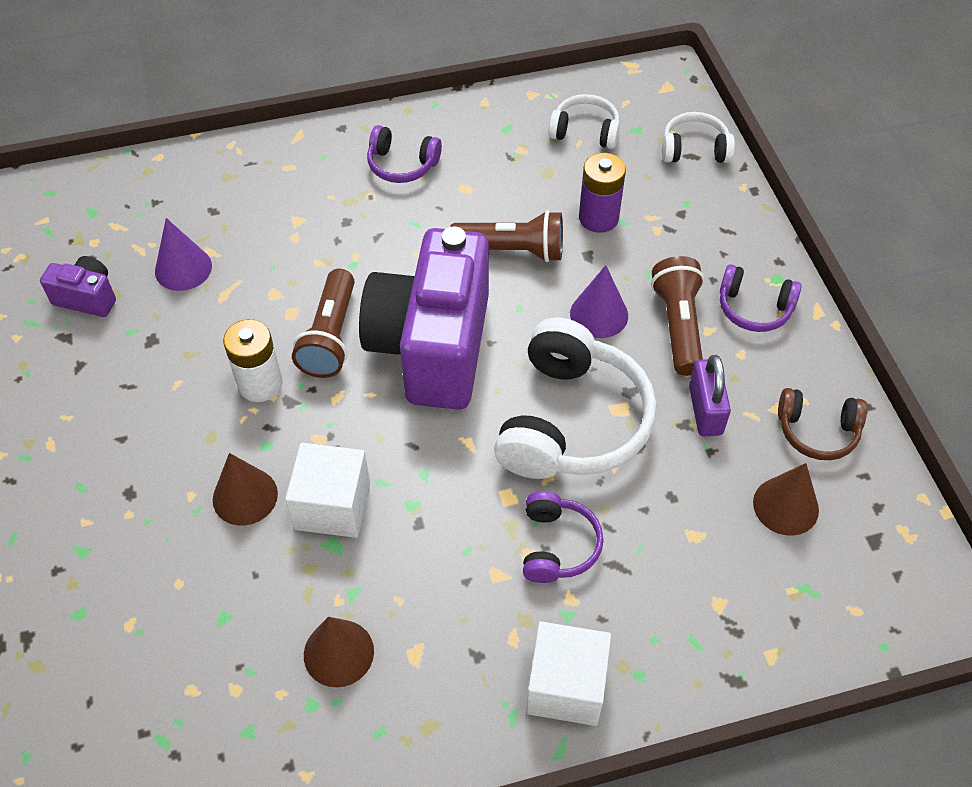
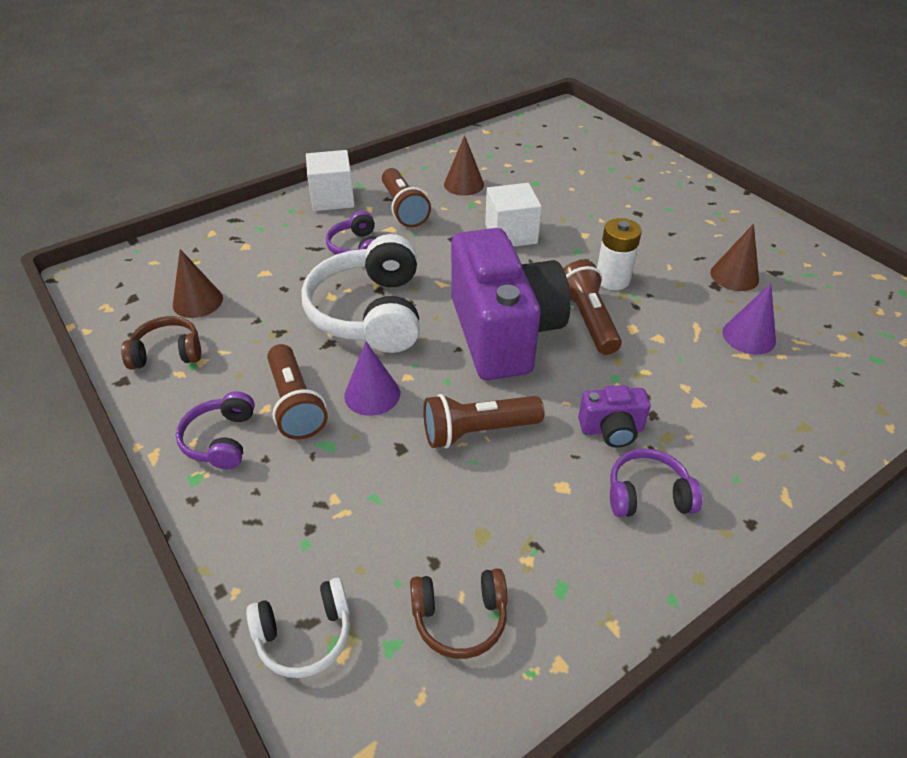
camera: 160 degrees right, 10 degrees down
(87, 297) = (793, 298): purple camera -> purple camera (611, 430)
(245, 496) = (568, 226): brown cone -> brown cone (734, 276)
(461, 617) = (403, 209): none -> brown flashlight
(585, 131) = (460, 618): white headphones -> brown headphones
(598, 218) = (402, 493): purple battery -> none
(705, 410) = (263, 345): purple padlock -> none
(754, 308) = (221, 440): purple headphones -> purple headphones turned 90 degrees counterclockwise

